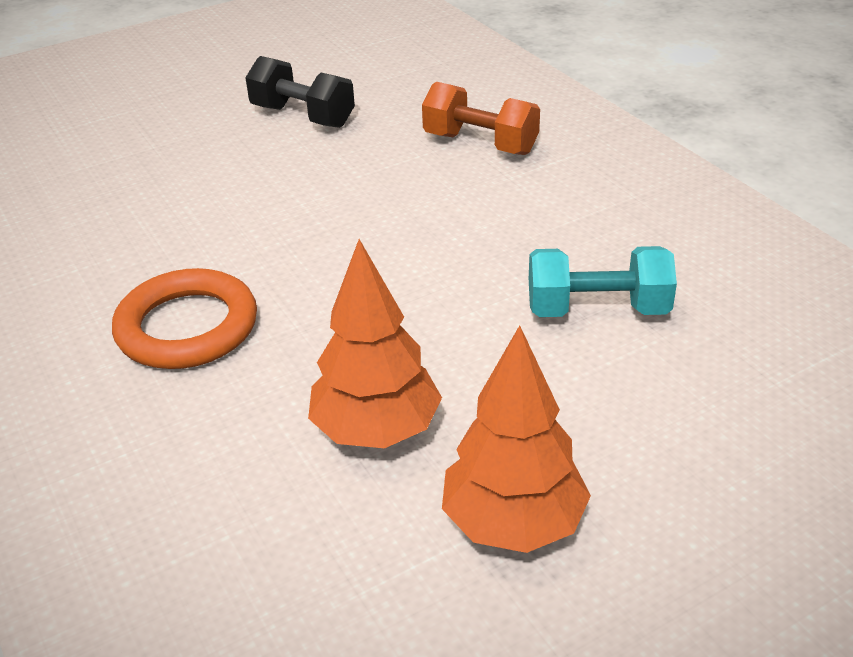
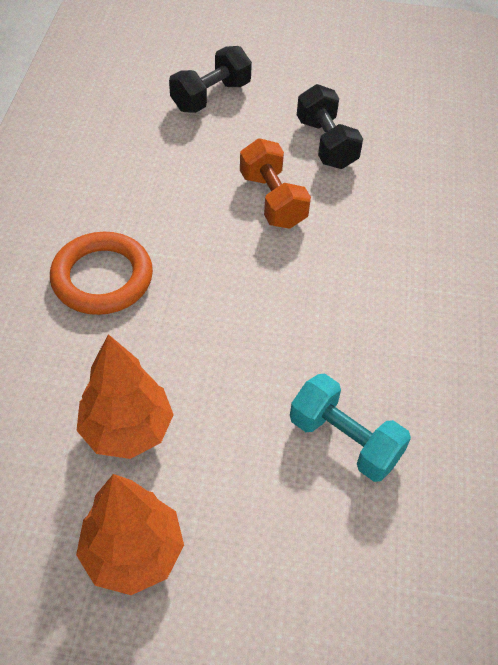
camera: 35 degrees right, 15 degrees up
(133, 134) = (211, 96): none -> black dumbbell
(480, 144) = (418, 243): orange dumbbell -> orange dumbbell (272, 200)

